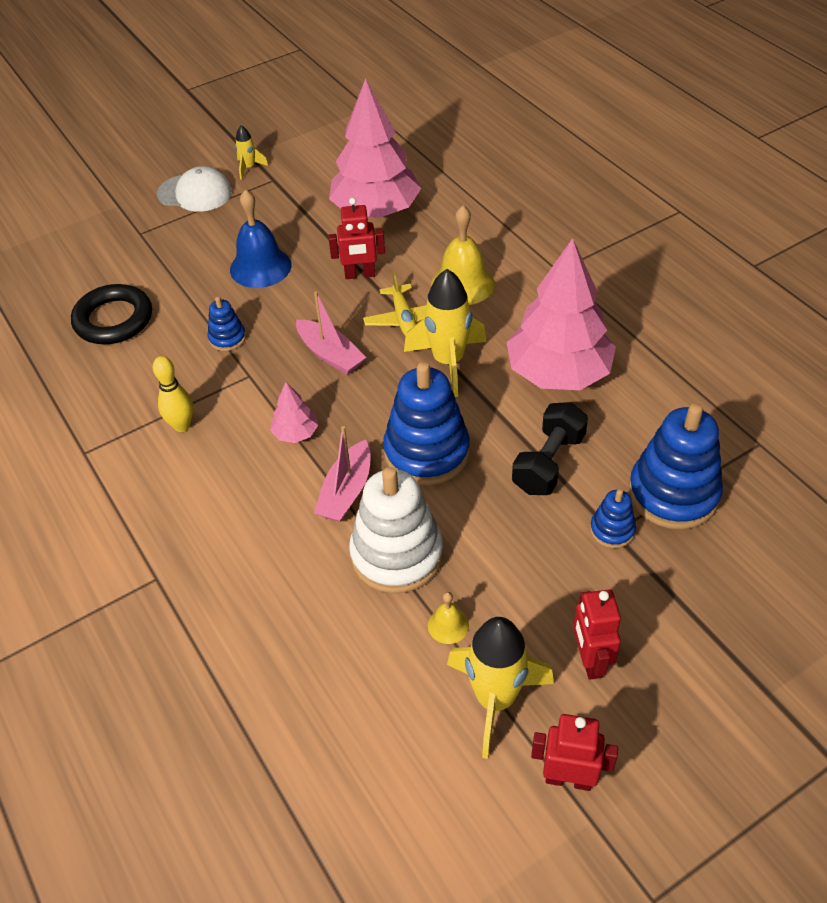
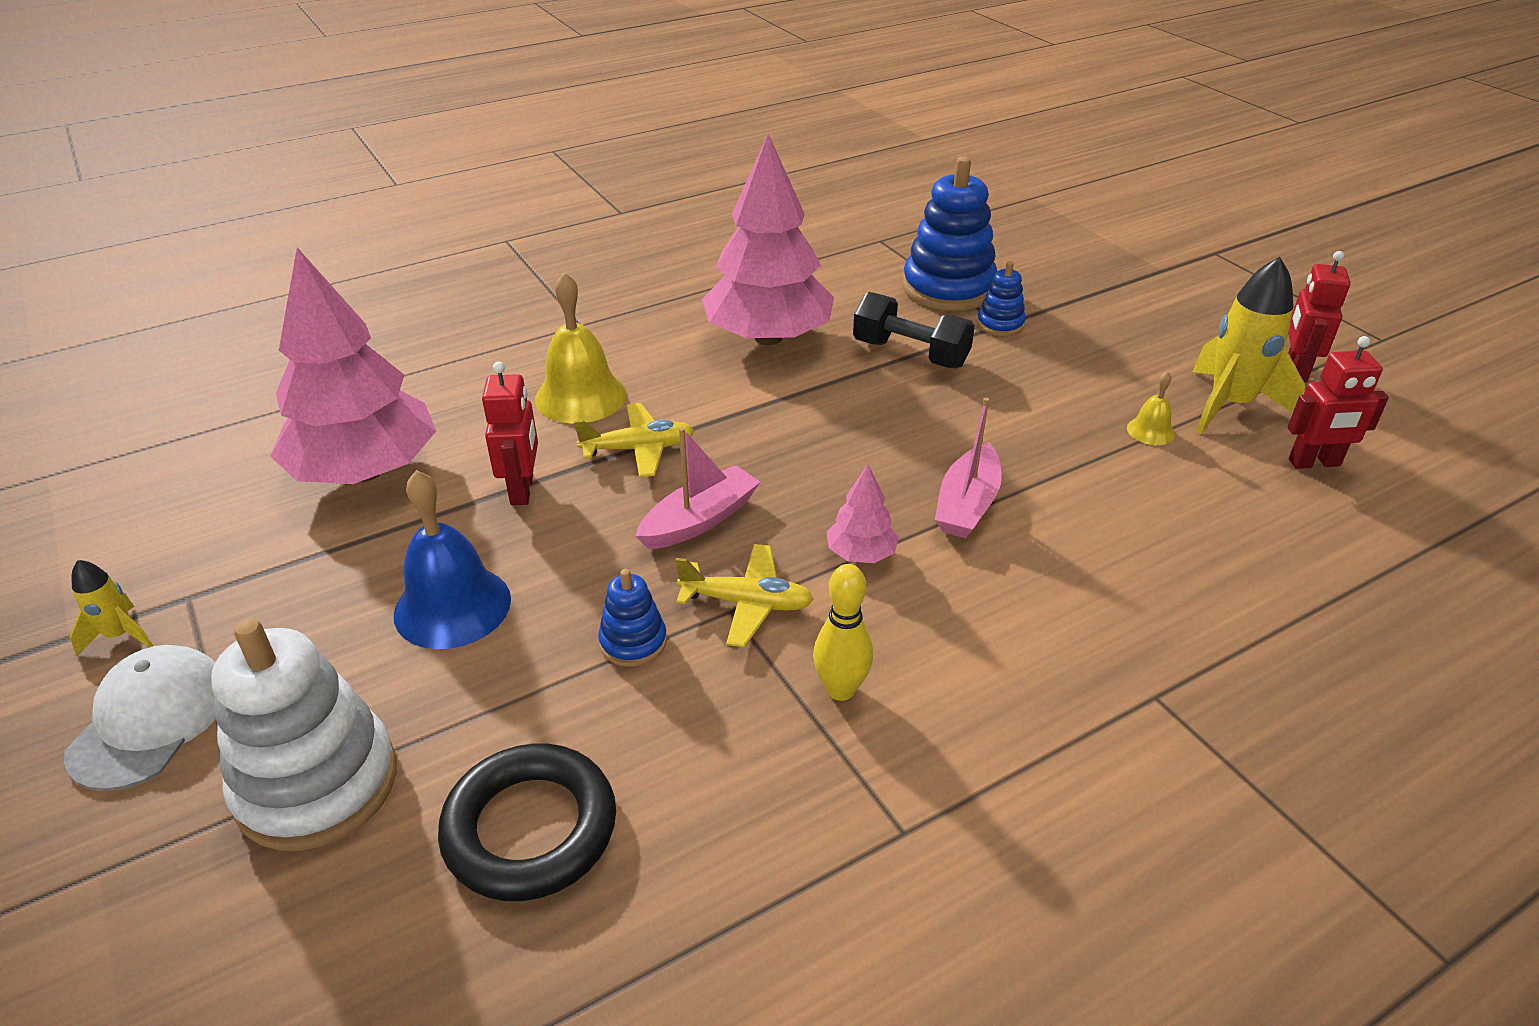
camera: 90 degrees left, 10 degrees down
(254, 382) = (747, 603): none -> yellow plane
(346, 491) = (967, 505): pink boat -> pink boat turned 90 degrees clockwise
(396, 554) = (1062, 464): white stacking toy -> white stacking toy (317, 784)
(426, 452) = (895, 437): blue stacking toy -> none
(448, 362) = (735, 415): yellow rocket -> none
(590, 660) = (1162, 349): red robot -> red robot (1314, 463)

